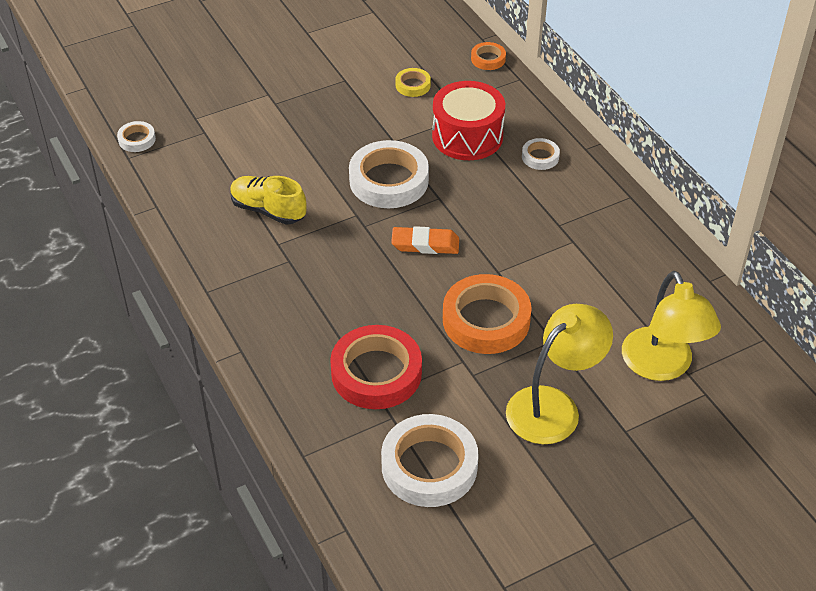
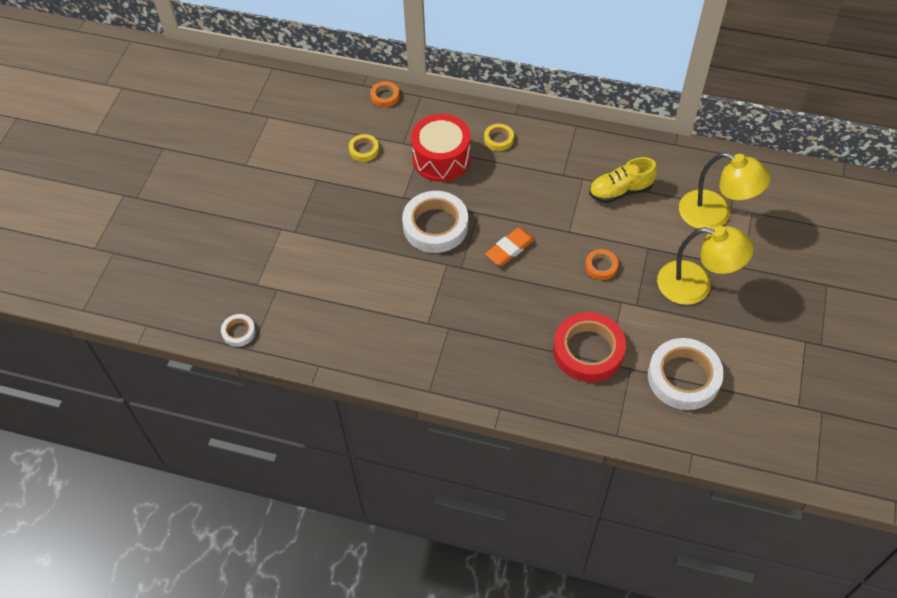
camera: 45 degrees left, 10 degrees up
(268, 210) = (391, 306): yellow shoe -> yellow shoe (620, 191)
(486, 320) = (601, 266): orange tape -> orange tape, size x0.48
(540, 157) = (498, 139): white tape -> yellow tape
(553, 406) = (696, 285): yellow lamp -> yellow lamp turned 105 degrees clockwise

